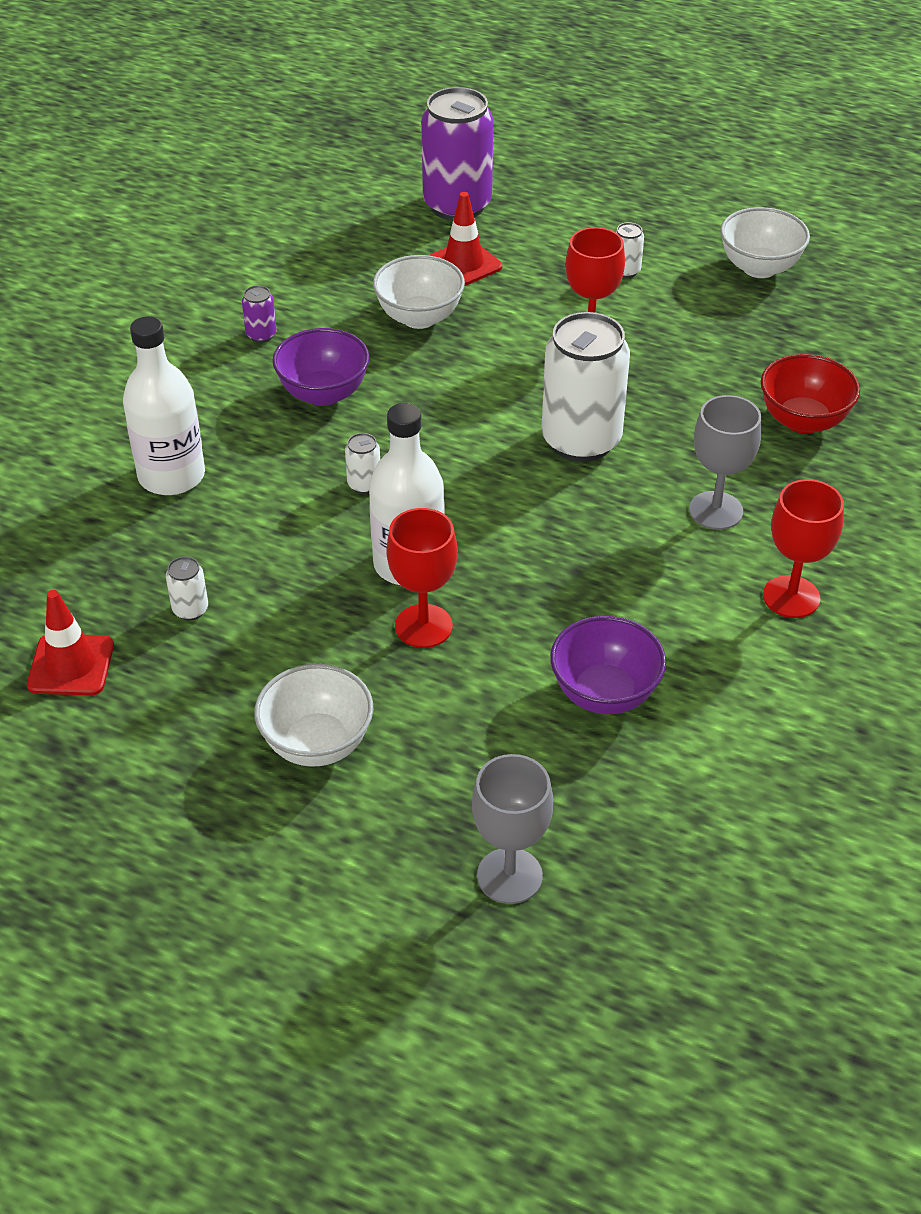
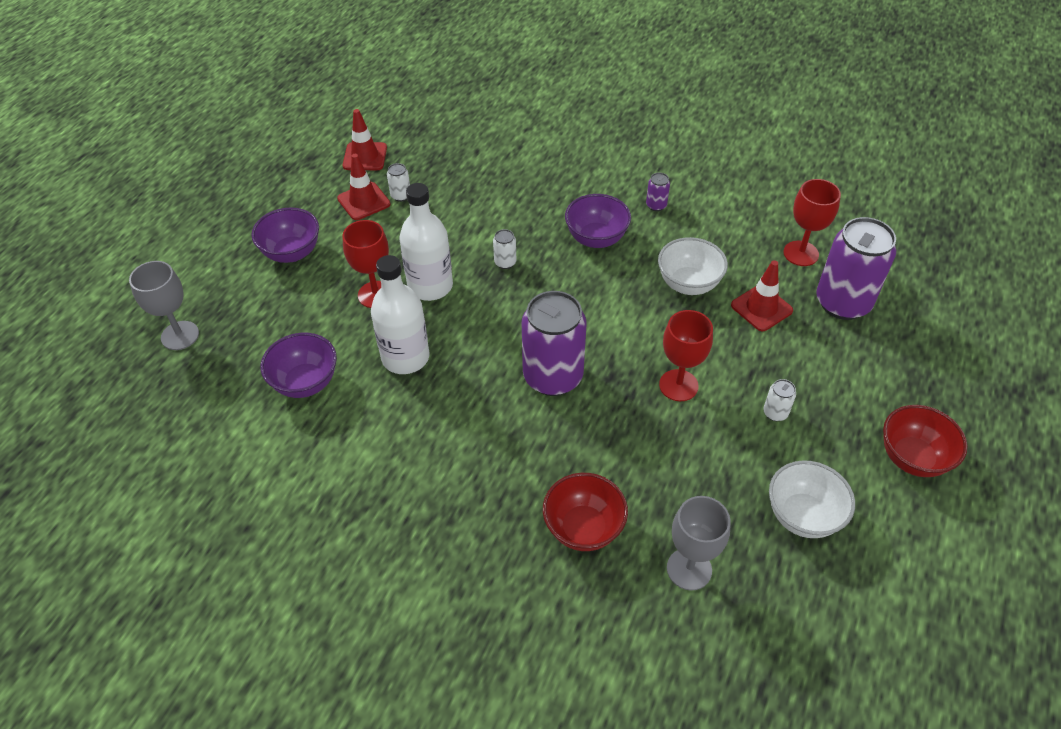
camera: 90 degrees right, 5 degrees up
(171, 476) = (513, 178): white bottle -> white bottle (405, 357)
(196, 657) = (364, 201): none -> red traffic cone
(317, 743) = (292, 253): white bowl -> purple bowl
(581, 440) = (553, 377): white can -> purple can
(677, 191) = (912, 458): none -> red bowl
(715, 511) = (474, 456): grey goblet -> grey goblet (689, 569)
(791, 597) = (379, 498): red goblet -> red goblet (801, 253)

